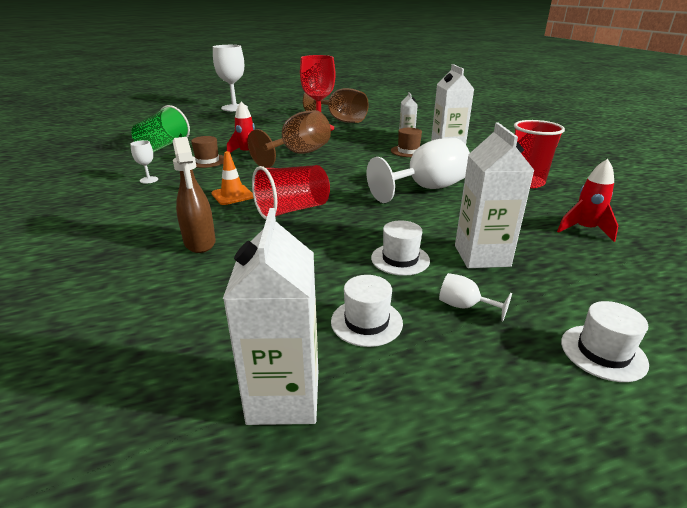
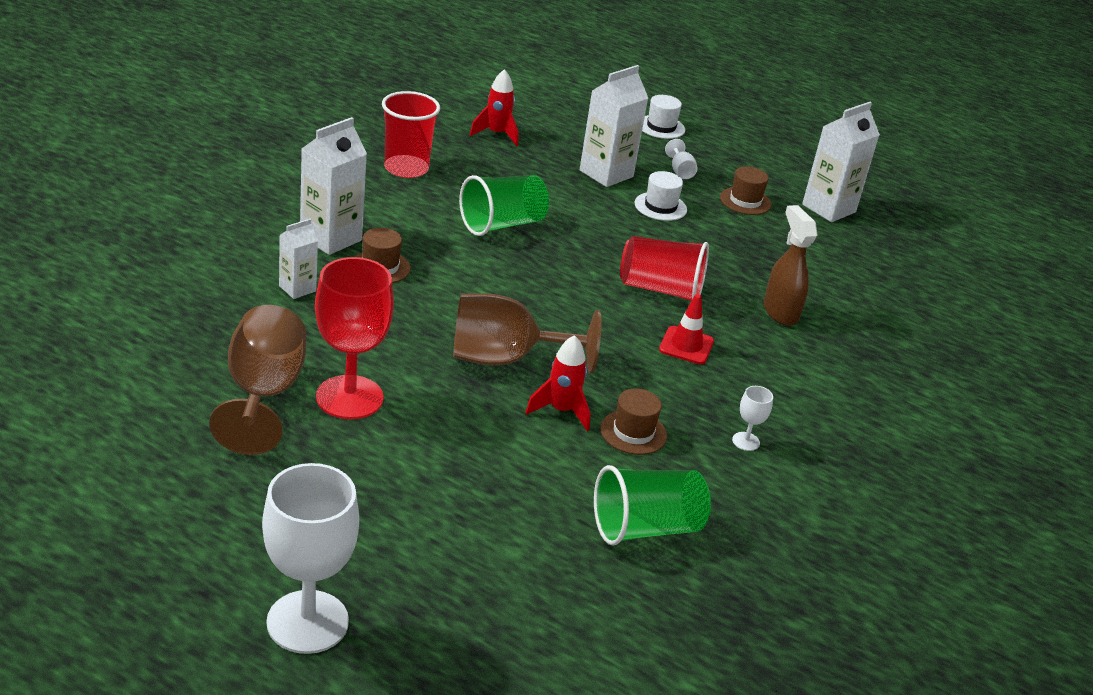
camera: 135 degrees left, 5 degrees up
(200, 243) = (780, 312): brown spray bottle -> brown spray bottle turned 45 degrees counterclockwise
(233, 195) = (686, 346): orange traffic cone -> red traffic cone
(366, 322) = (745, 201): white hat -> brown hat
(426, 188) = (502, 224): white goblet -> green cup

